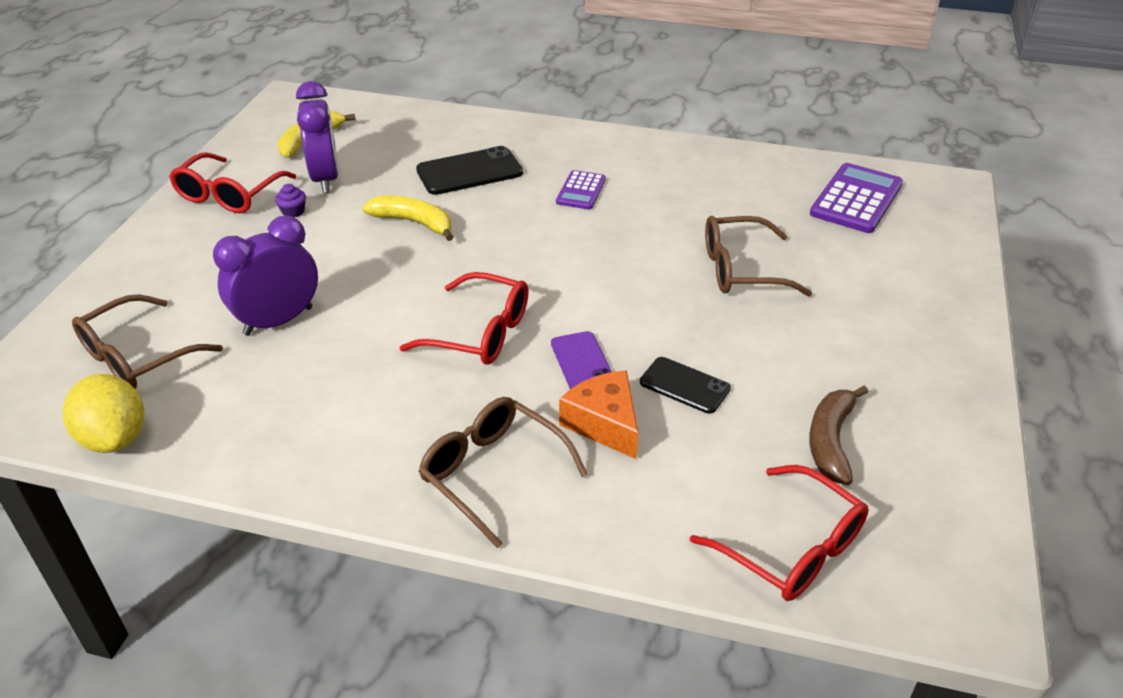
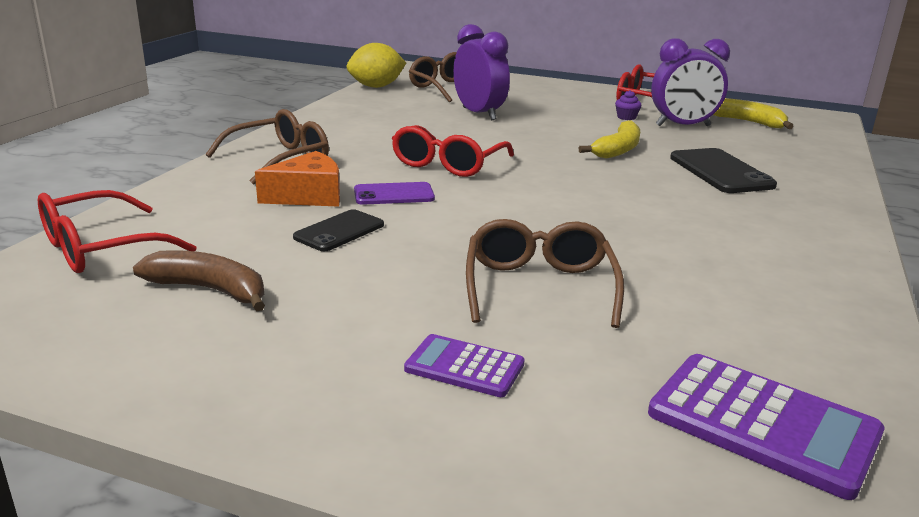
camera: 95 degrees right, 15 degrees down
(581, 191) = (702, 217): purple calculator -> purple calculator (464, 367)

